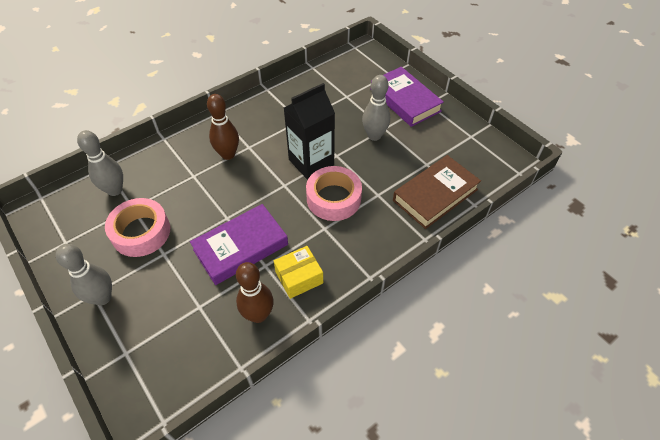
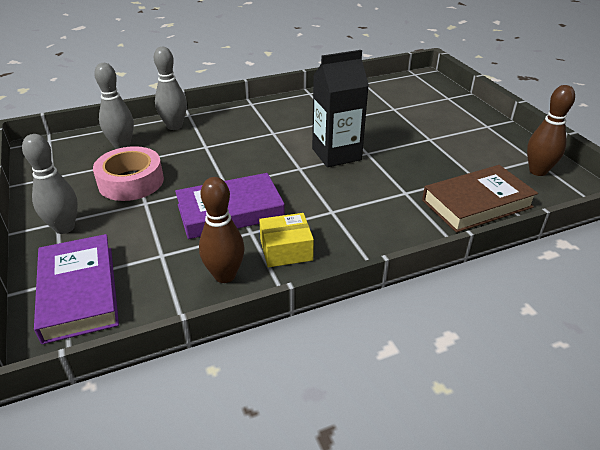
camera: 15 degrees right, 15 degrees down
(228, 154) = (248, 135): brown bowling pin -> brown bowling pin (538, 171)
(333, 198) = (351, 188): pink tape -> none
(374, 136) = (416, 143): grey bowling pin -> grey bowling pin (174, 126)
(405, 100) = (460, 120): purple book -> purple book (79, 292)

